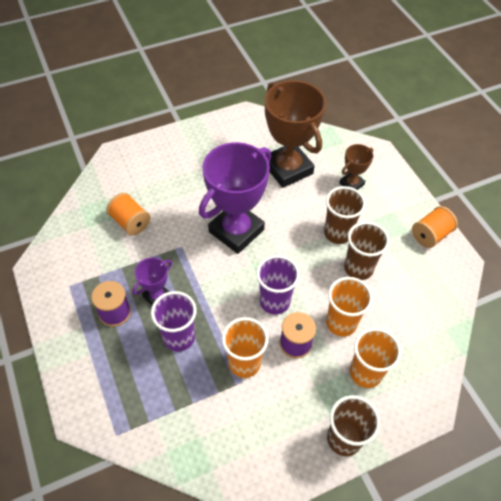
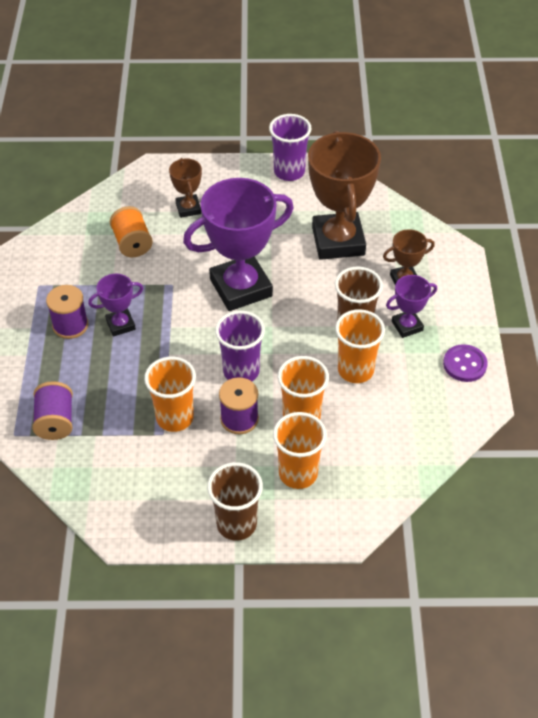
camera: 25 degrees right, 5 degrees down
(146, 407) = (55, 421): none -> purple spool
(160, 178) = (188, 208): none -> brown trophy
(179, 337) = (121, 370): purple cup -> purple cup (289, 172)
(358, 268) = (355, 370): brown cup -> orange cup
(374, 219) = (407, 326): none -> purple trophy
(430, 235) = (464, 364): orange spool -> purple button

